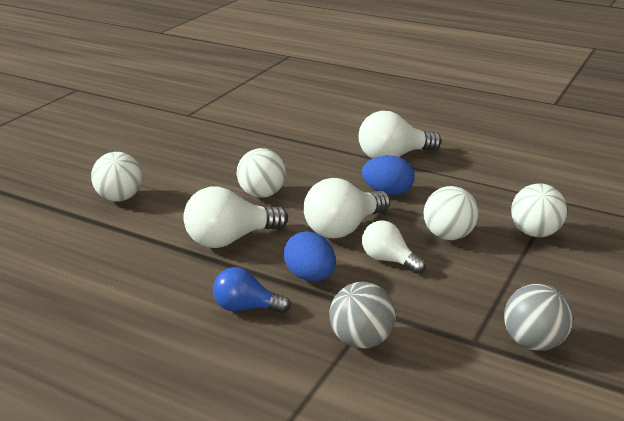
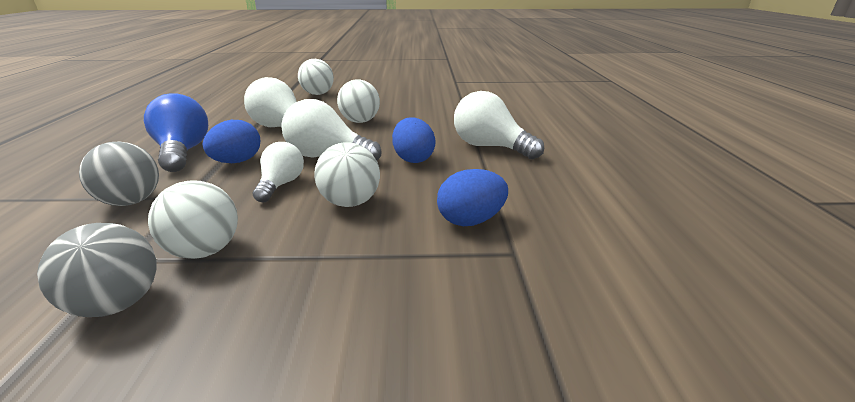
camera: 60 degrees right, 0 degrees up
(246, 308) = (183, 152): blue light bulb -> blue light bulb, size x1.58
(507, 200) = (470, 220): none -> blue egg
(535, 233) = (402, 255): white ball -> white ball (205, 250)

